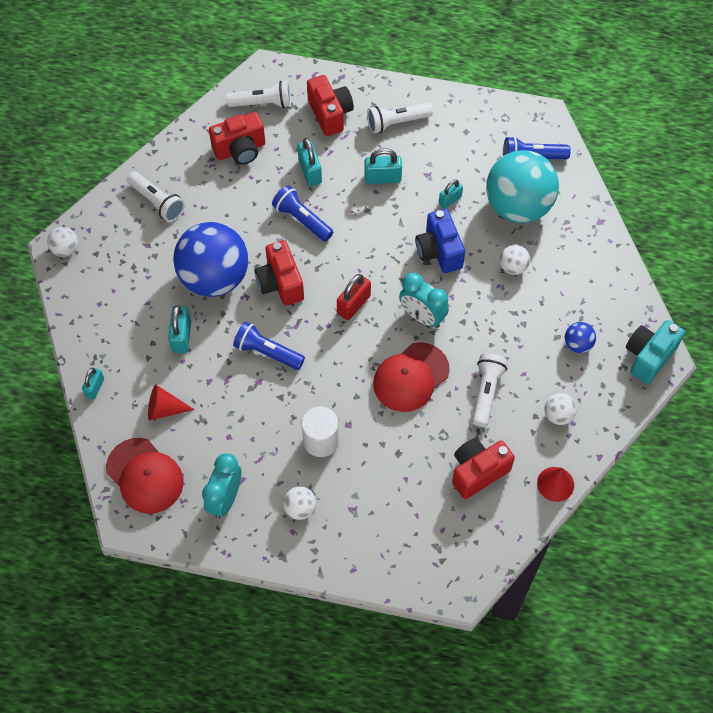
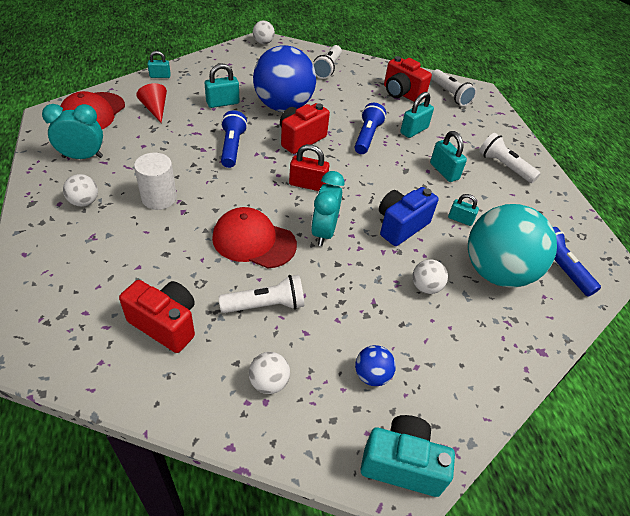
camera: 60 degrees right, 15 degrees down
(330, 114) = (474, 128): red camera -> none
(555, 484) = (174, 407): red cone -> none

